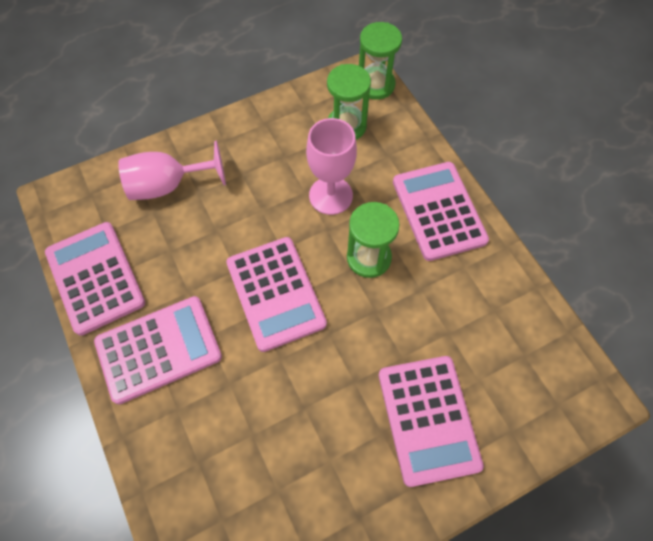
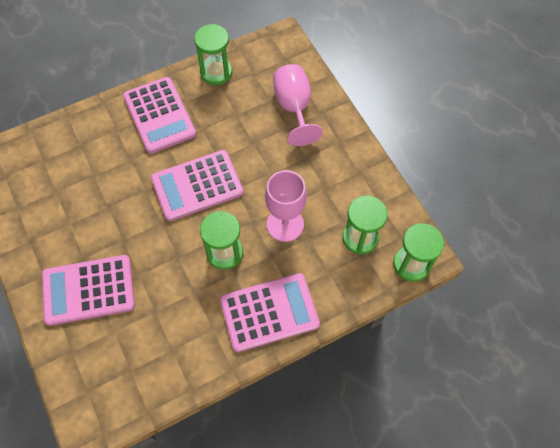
camera: 90 degrees right, 0 degrees up
(95, 277) = (216, 72): pink calculator -> green hourglass

